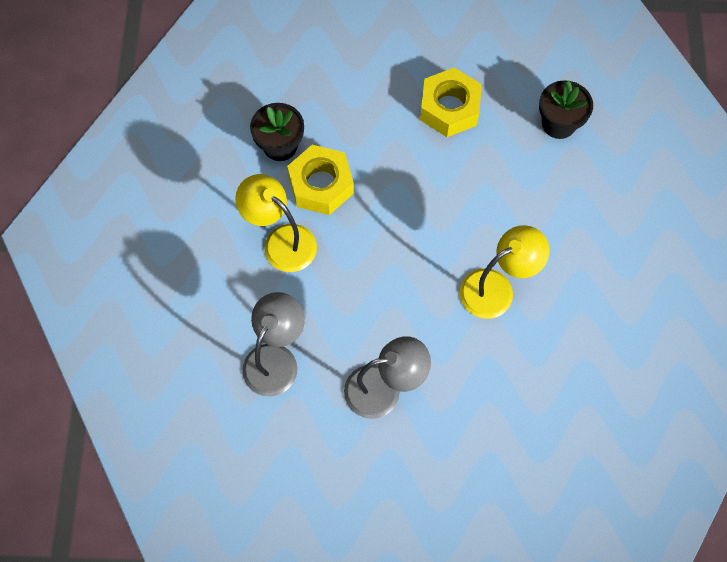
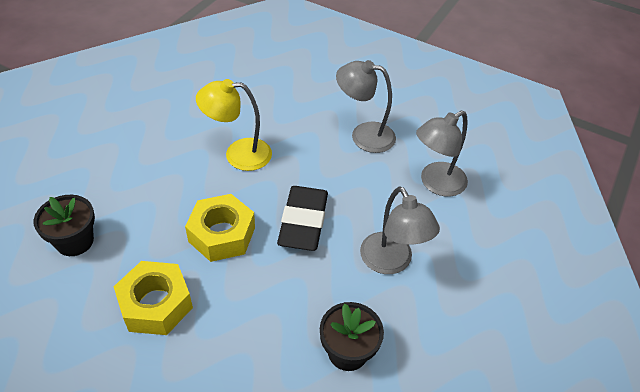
camera: 155 degrees left, 20 degrees down
(281, 241) = (391, 262): yellow lamp -> grey lamp
(321, 185) = (328, 292): yellow nut -> yellow nut (222, 234)
(382, 242) = (303, 222): none -> black eraser

